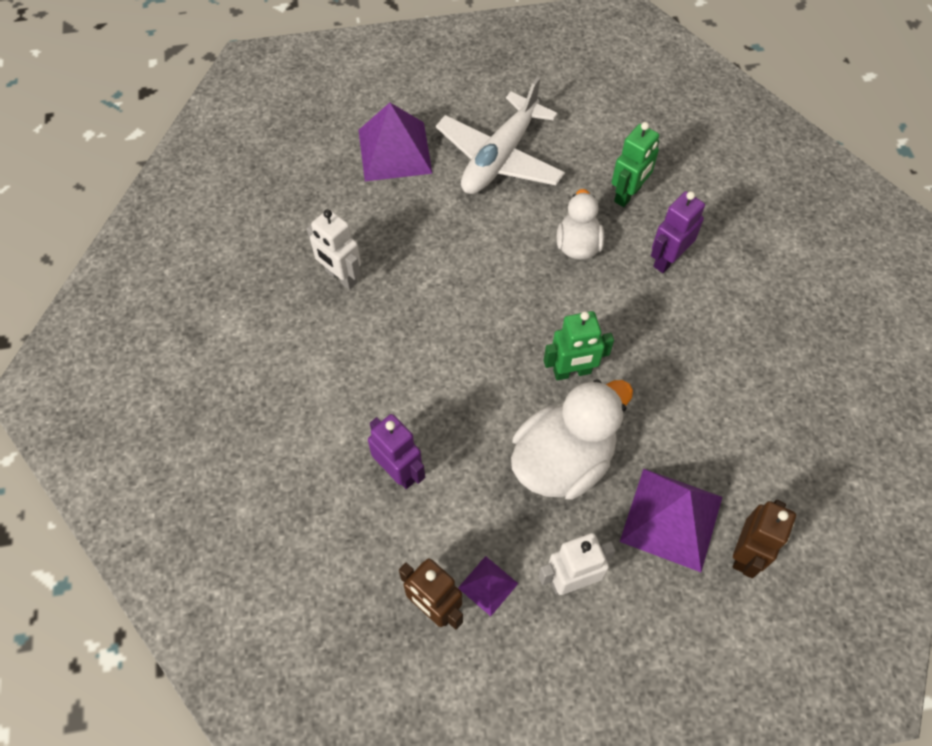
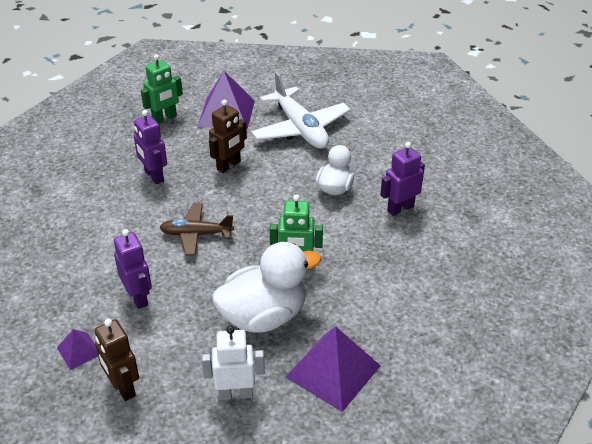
camera: 15 degrees right, 20 degrees down
(341, 277) = (154, 176): white robot -> purple robot
(433, 357) = (196, 234): none -> brown plane
(488, 585) = (170, 382): purple pyramid -> purple pyramid (79, 351)
(500, 157) = (300, 128): white plane -> white plane turned 75 degrees counterclockwise
(628, 194) = (386, 165): green robot -> green robot (164, 118)
(746, 553) = (384, 407): brown robot -> brown robot (229, 165)

